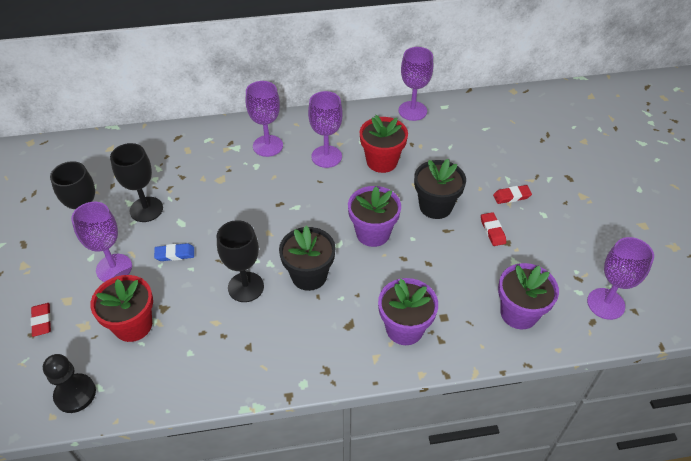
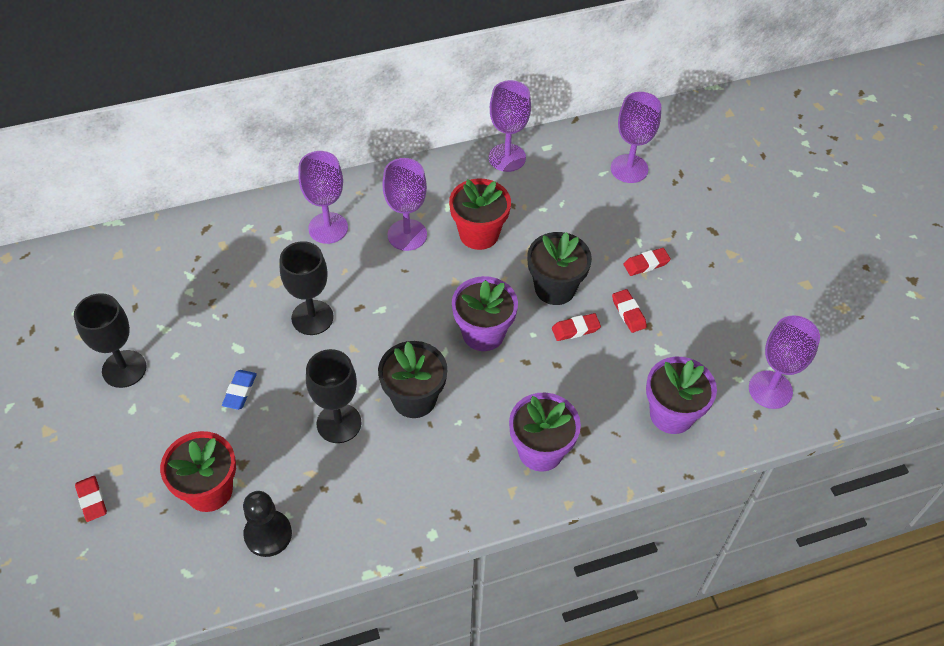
camera: 10 degrees left, 5 degrees up
(75, 394) = (159, 585): black pawn -> black pawn (268, 534)
(114, 268) = (166, 419): purple goblet -> purple goblet (629, 169)
(146, 209) = (188, 335): black goblet -> black goblet (312, 317)
(175, 254) = (240, 391): blue eraser -> blue eraser turned 60 degrees counterclockwise
(447, 238) = (575, 329): none -> red eraser

